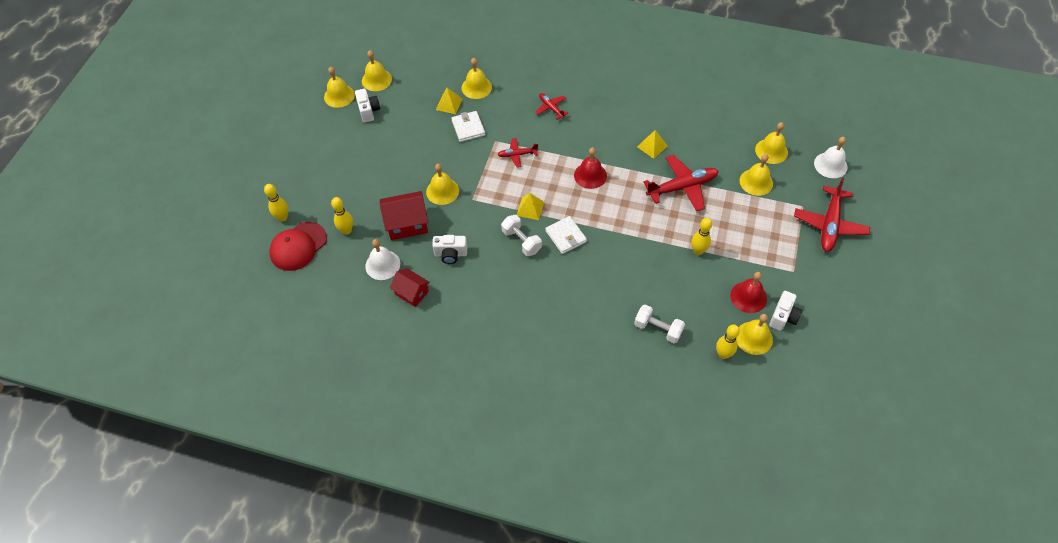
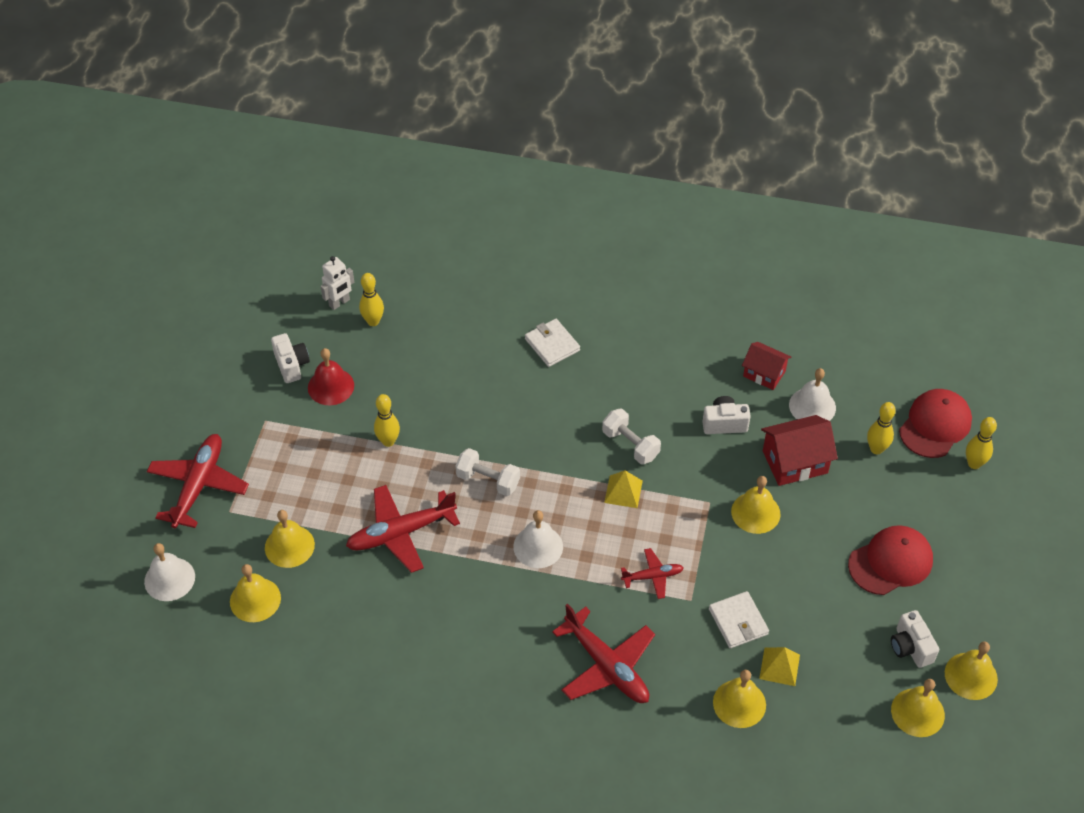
camera: 175 degrees right, 5 degrees down
(363, 157) = (890, 562): none -> red cap
(551, 108) = (606, 665): red plane -> red plane, size x1.86
(565, 236) = (570, 454): white wallet -> white wallet (552, 344)
(590, 175) = (538, 546): red bell -> white bell
(652, 146) = (441, 600): yellow pyramid -> none
(658, 329) = (449, 345): white dumbbell -> white dumbbell (488, 480)
(754, 338) = (333, 340): yellow bell -> none
(754, 374) = (339, 303): none -> white robot
(783, 317) = (291, 365): white camera -> white camera turned 135 degrees clockwise

